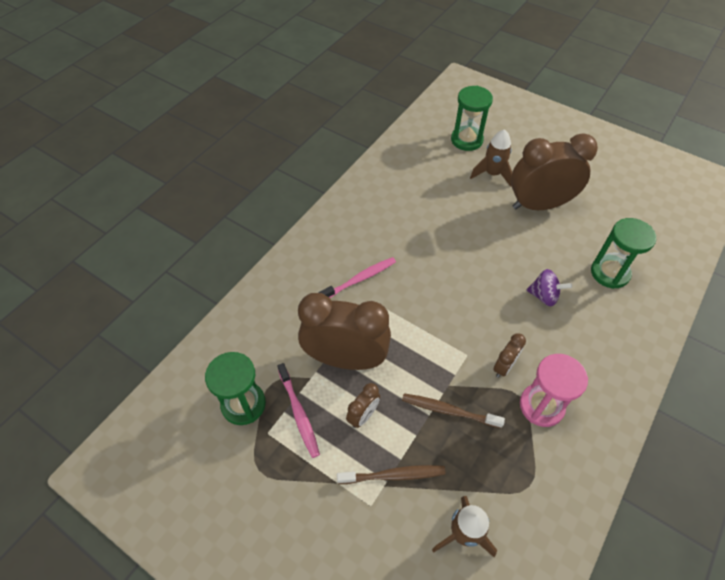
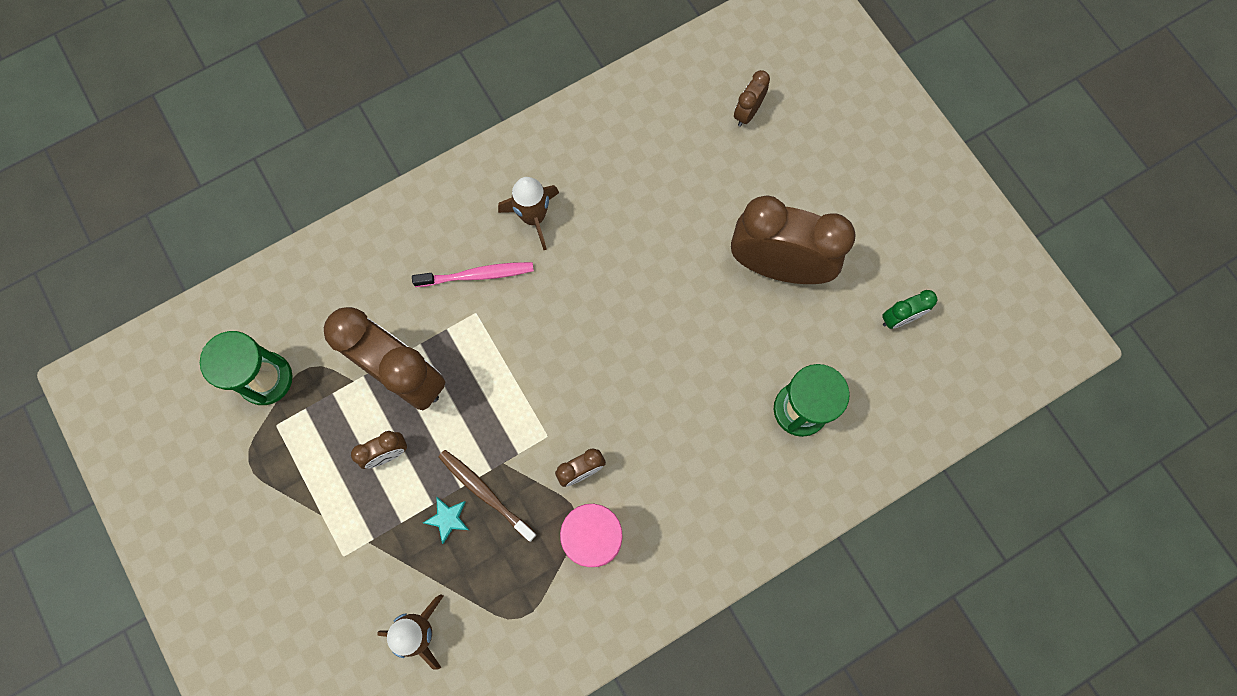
camera: 25 degrees right, 20 degrees up
(299, 413) = (320, 417): pink toothbrush -> none
(393, 475) = (384, 536): brown toothbrush -> none
(433, 440) = (448, 519): none -> turquoise star
(466, 140) = (747, 113): green hourglass -> brown clock
(492, 174) = (746, 187): brown rocket -> brown rocket (534, 217)
(544, 296) = (692, 402): purple spinning top -> none
(625, 204) = (899, 318): none -> green clock

